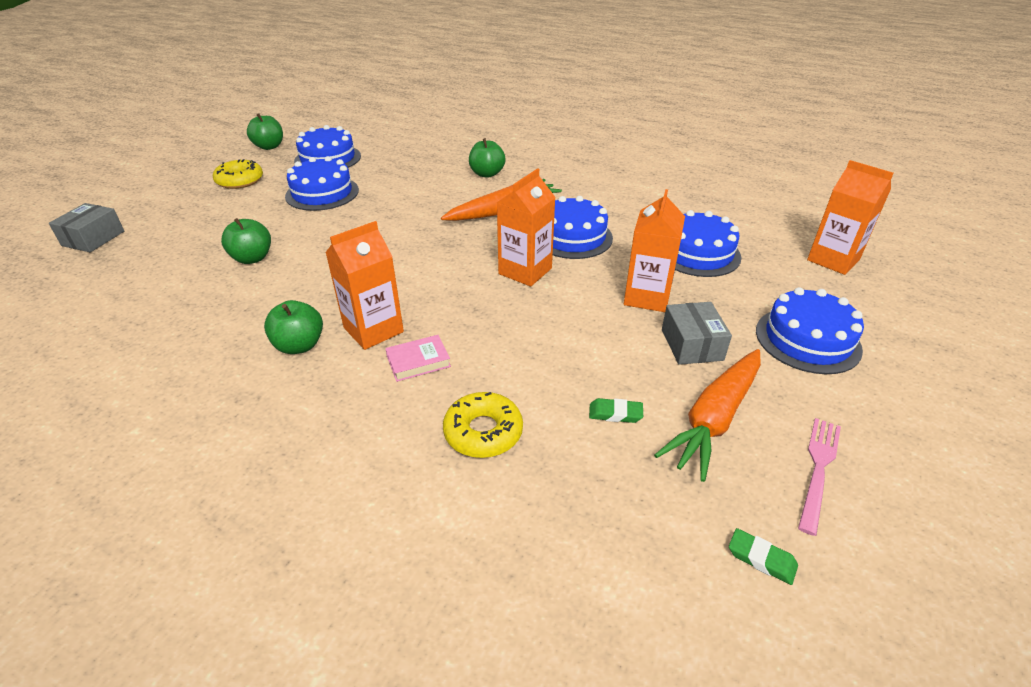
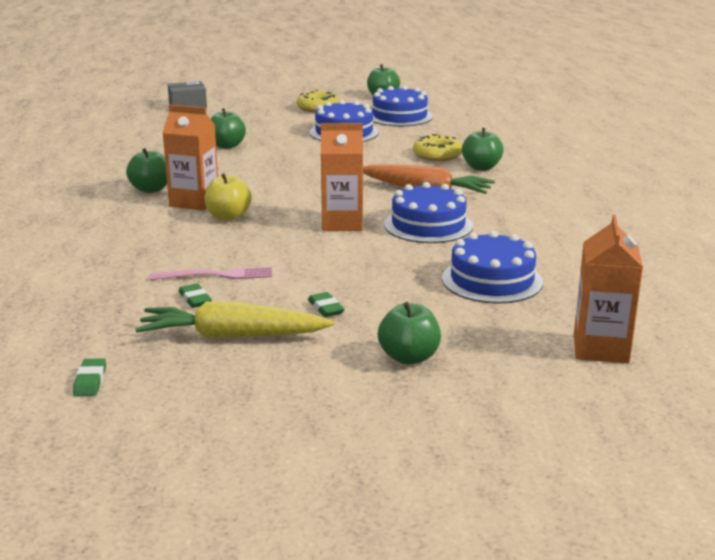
camera: 55 degrees right, 15 degrees down
(418, 361) = (176, 224): pink book -> none
(438, 323) = (228, 217): none -> yellow apple
(483, 432) = (126, 263): yellow donut -> yellow donut (437, 155)
(647, 297) = (375, 275): orange carton -> none
(691, 345) = (325, 308): grey box -> green eraser
(714, 419) = (232, 336): orange carrot -> yellow carrot
(807, 339) = (409, 357): blue cake -> green apple
(818, 469) = (215, 389): pink fork -> pink fork (217, 275)

